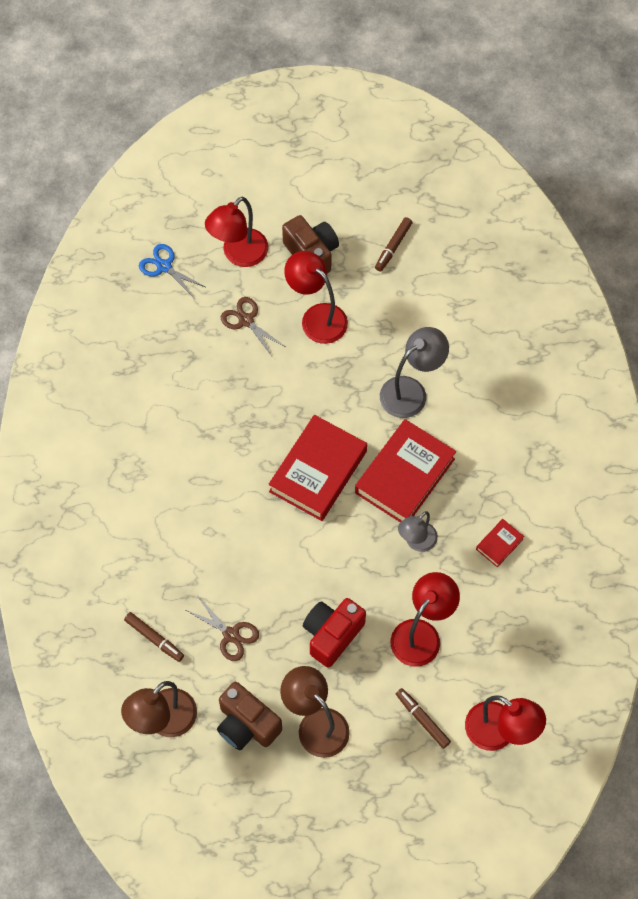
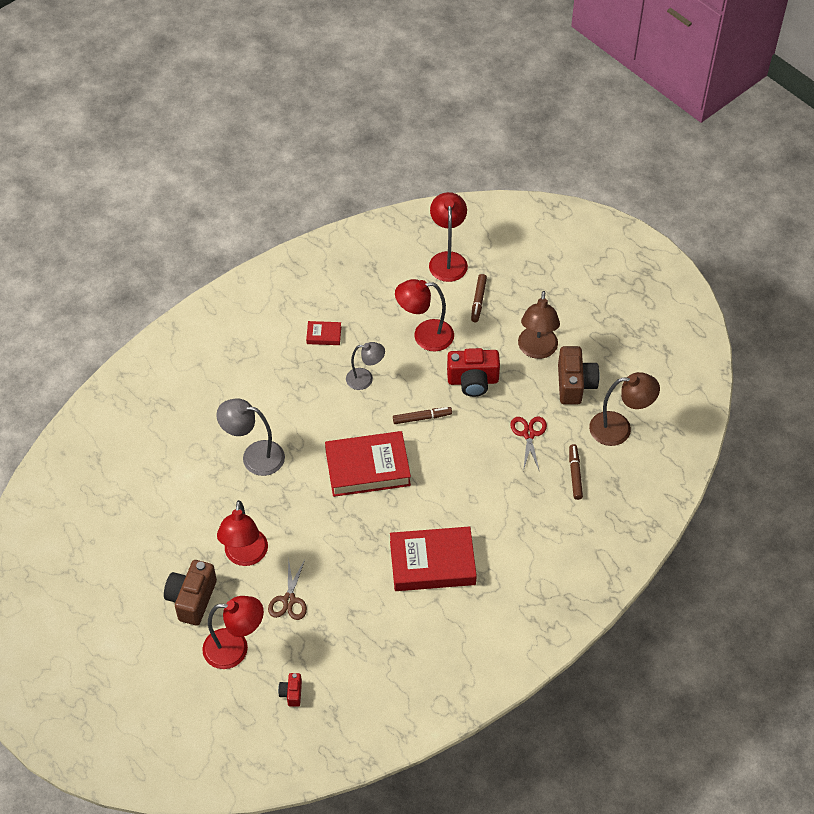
camera: 130 degrees left, 10 degrees down
(164, 266) = (291, 693): blue scissors -> red camera
(231, 635) = (529, 434): brown scissors -> red scissors
(393, 247) = (139, 549): brown marker -> brown marker (422, 418)
(405, 476) = (323, 417): red book -> red book (432, 563)

